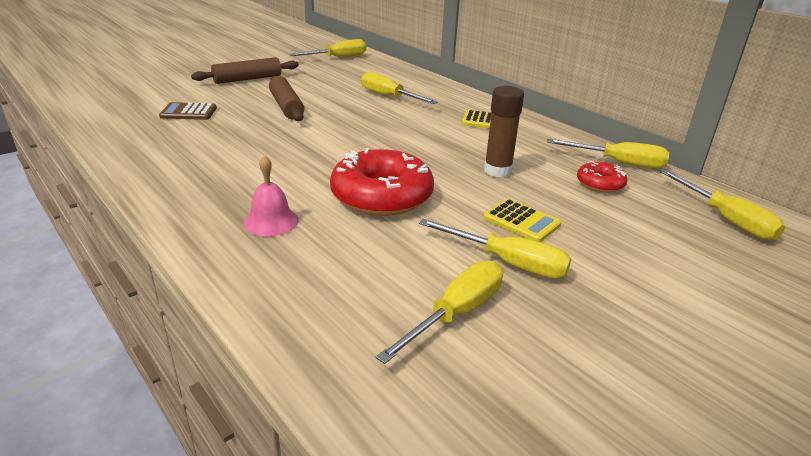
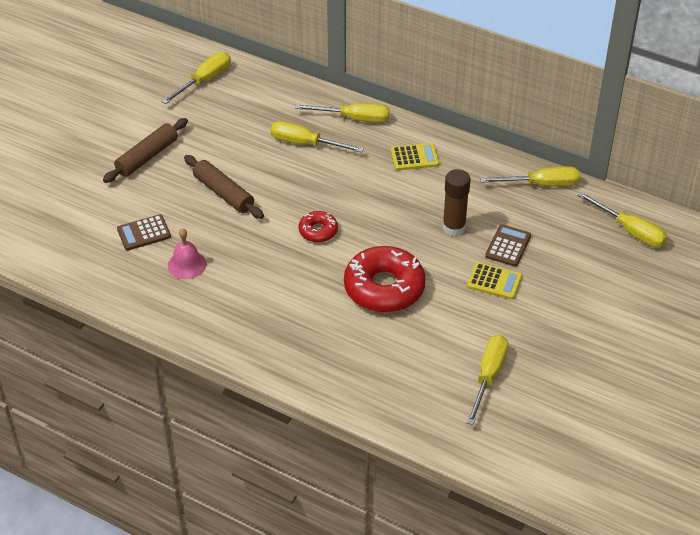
camera: 20 degrees left, 15 degrees up
(271, 221) = (325, 341): pink bell -> pink bell (187, 264)
(508, 262) = (501, 324): yellow screwdriver -> yellow screwdriver (354, 118)
(555, 197) = (508, 246): none -> brown calculator
(600, 184) = (535, 218): red donut -> red donut (318, 231)

